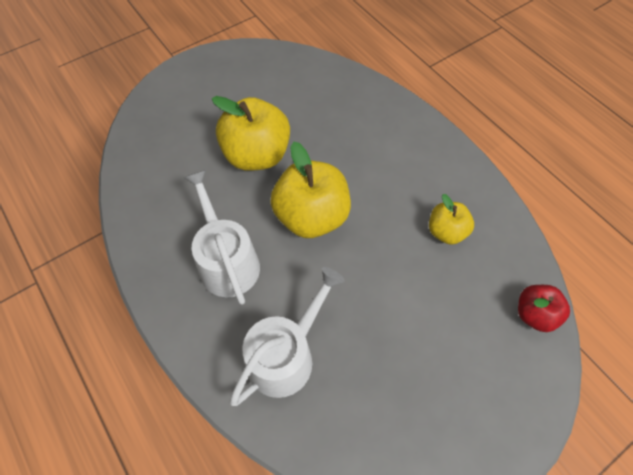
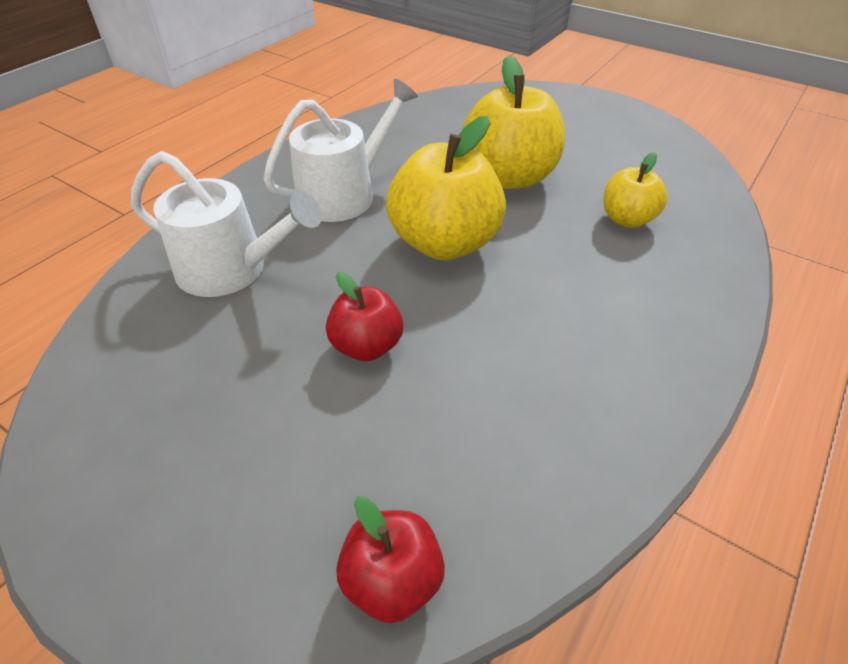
camera: 70 degrees right, 15 degrees down
(389, 287) = (367, 346): none -> red apple
(446, 232) = (506, 398): yellow apple -> yellow apple (627, 219)

